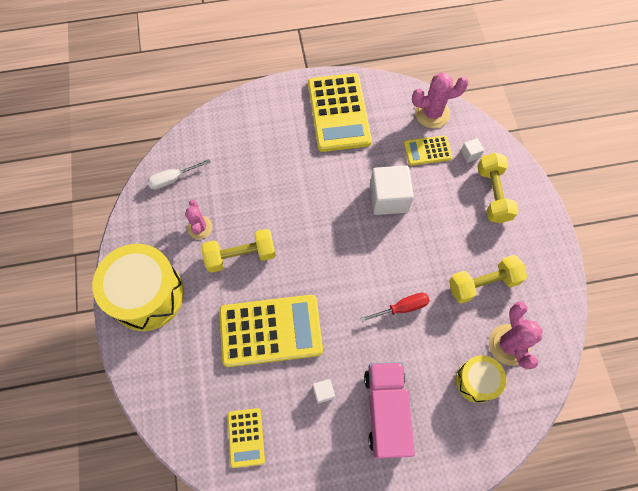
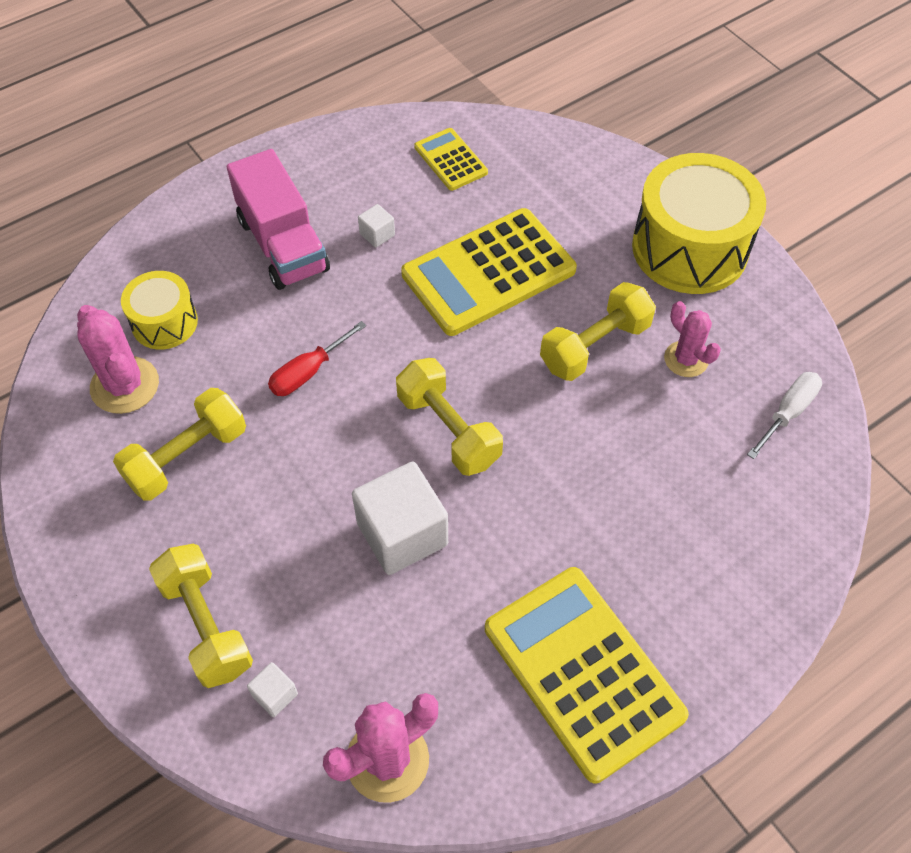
camera: 155 degrees right, 10 degrees down
(342, 241) = (448, 429): none -> yellow dumbbell
(427, 151) = (365, 664): yellow calculator -> none

